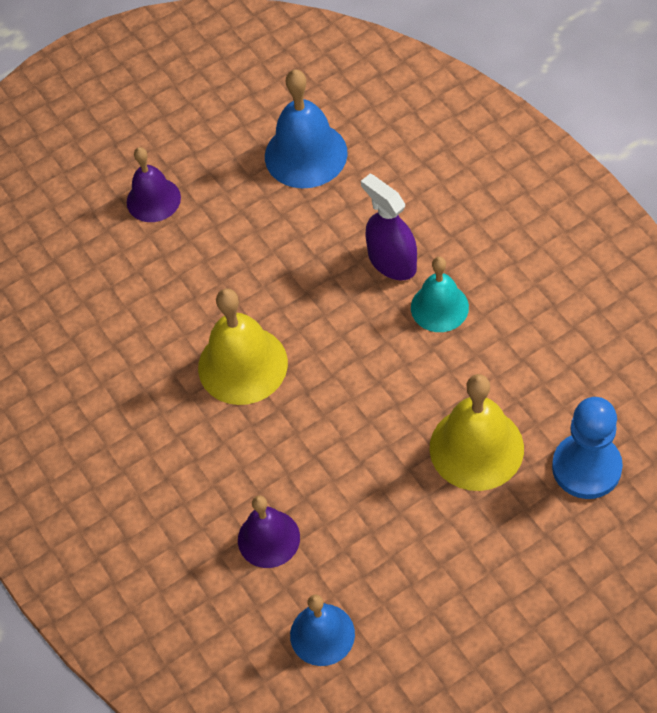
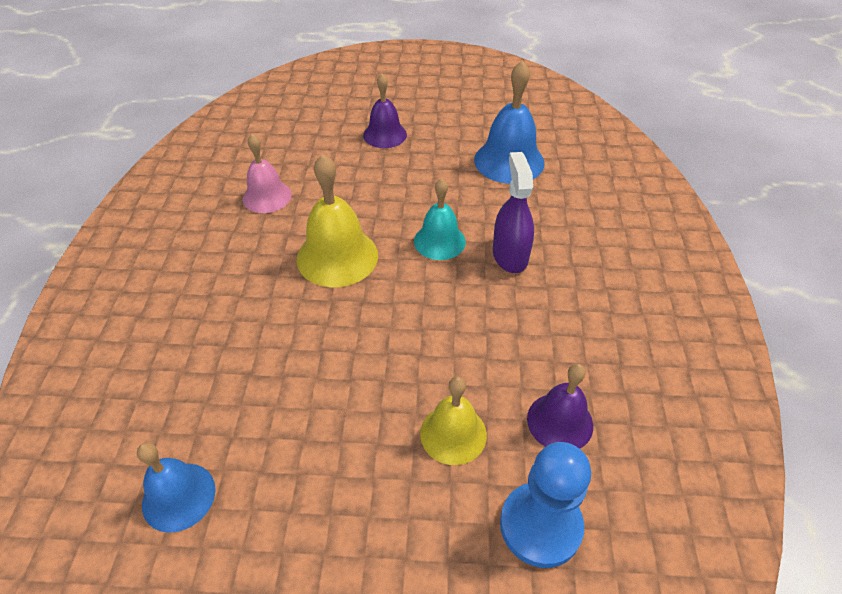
camera: 30 degrees right, 10 degrees down
(109, 349) = (267, 196): none -> pink bell
(268, 538) = (225, 386): purple bell -> purple bell (560, 422)
(439, 307) = (519, 307): turquoise bell -> turquoise bell (439, 241)
(476, 448) = (453, 434): yellow bell -> yellow bell, size x0.65

